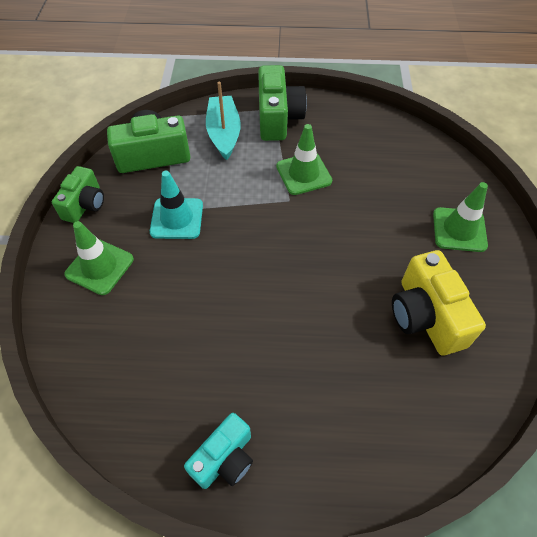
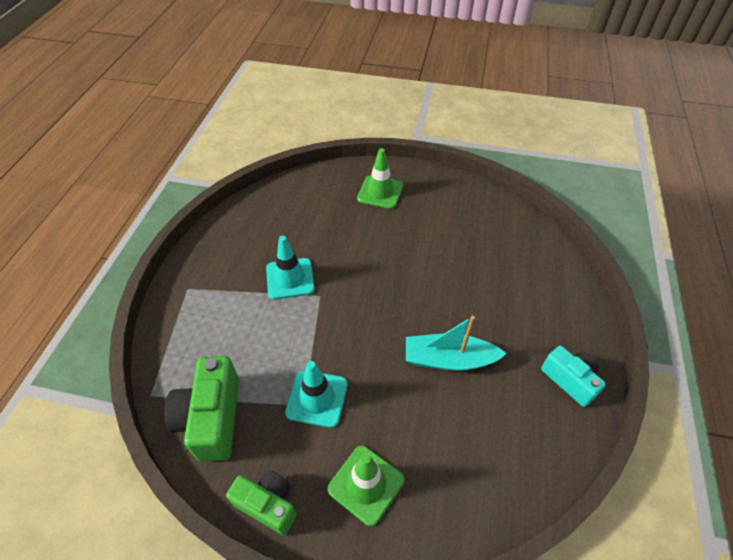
camera: 80 degrees left, 5 degrees down
(224, 133) = (206, 340): turquoise boat -> turquoise boat (449, 360)
(278, 118) = (204, 287): green camera -> none
(303, 174) = (290, 278): green traffic cone -> turquoise traffic cone
(425, 316) = (454, 231): yellow camera -> none

